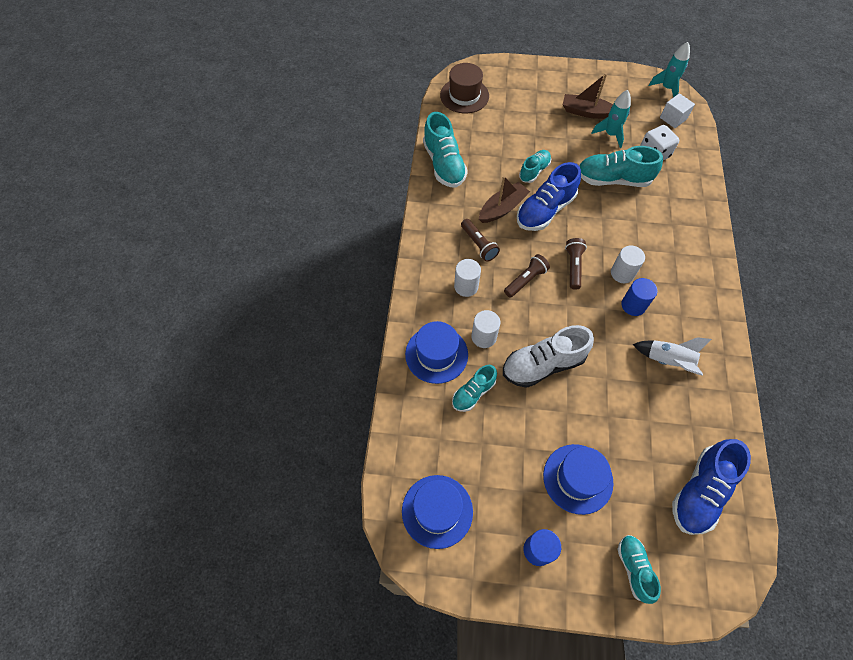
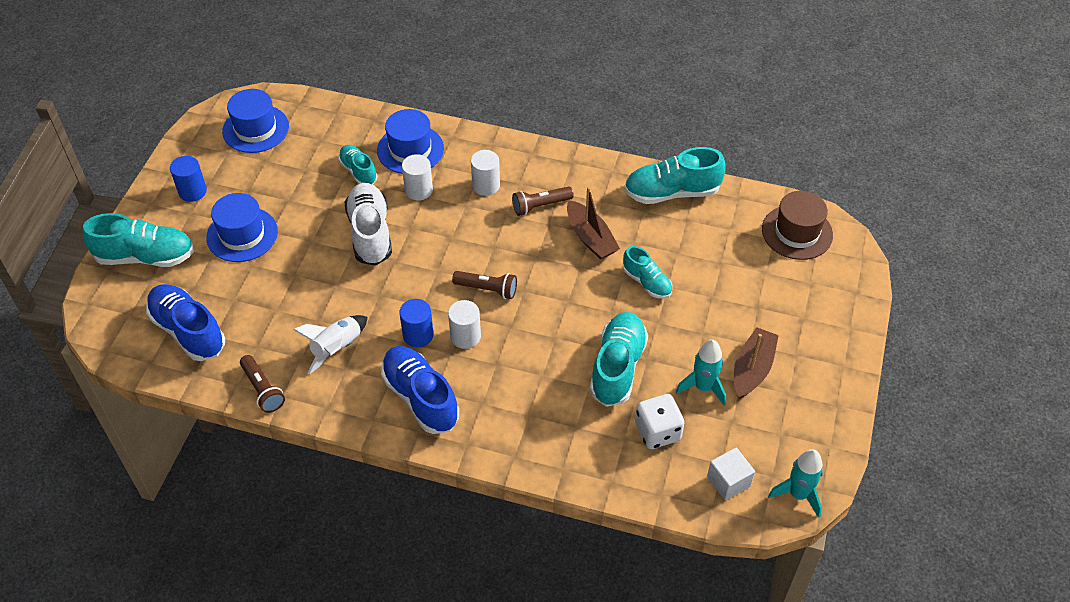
camera: 100 degrees right, 10 degrees down
(525, 280) = (480, 239): brown flashlight -> brown flashlight (262, 389)
(545, 210) = (579, 280): blue shoe -> blue shoe (421, 398)
(634, 568) = (145, 256): turquoise shoe -> turquoise shoe, size x1.68

